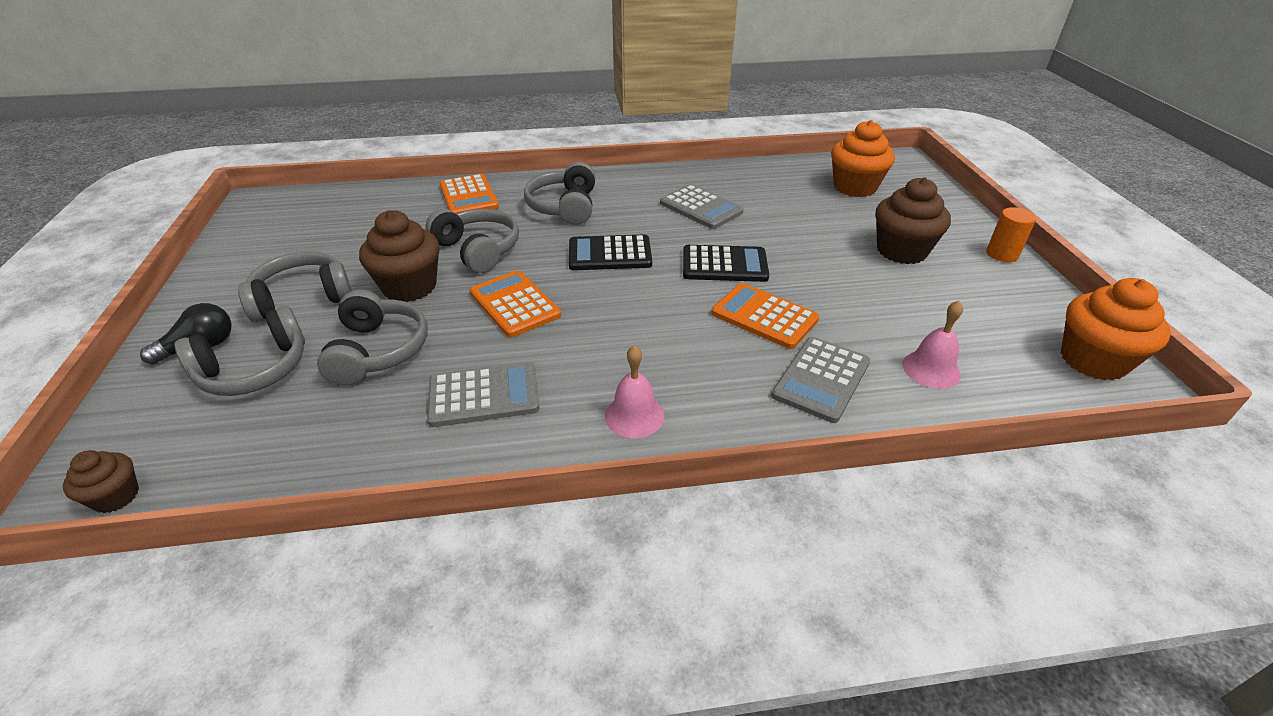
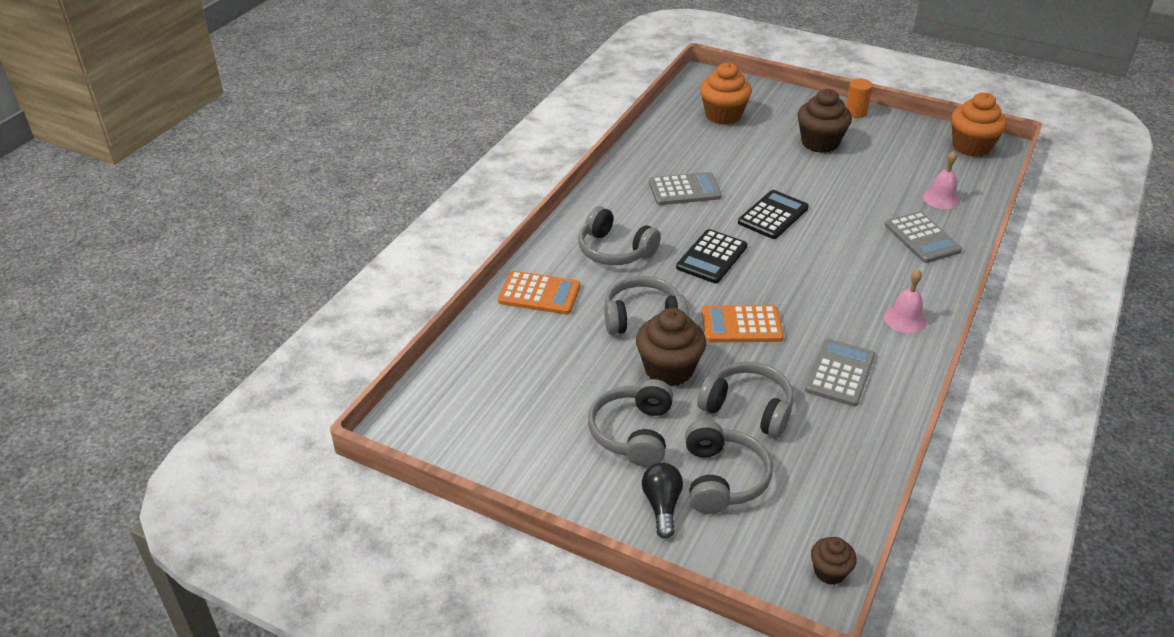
camera: 55 degrees left, 0 degrees up
(764, 316) = (846, 228): orange calculator -> none

